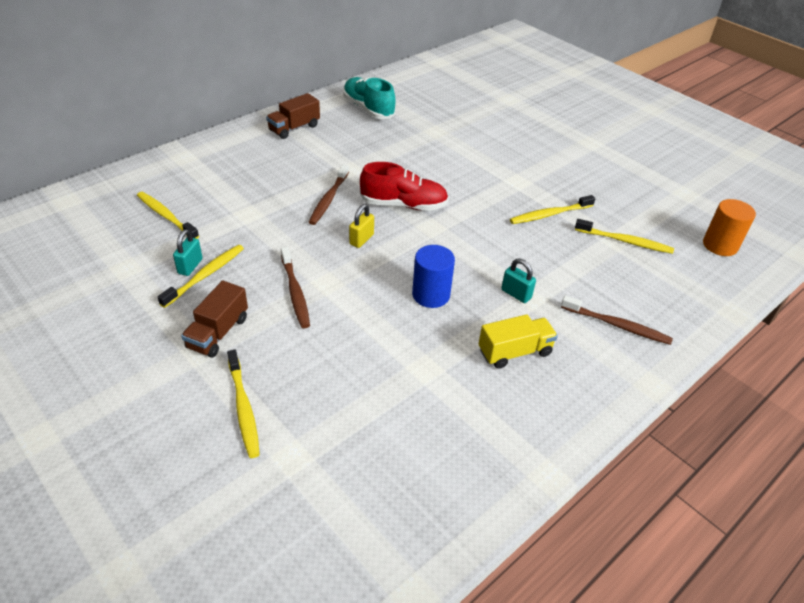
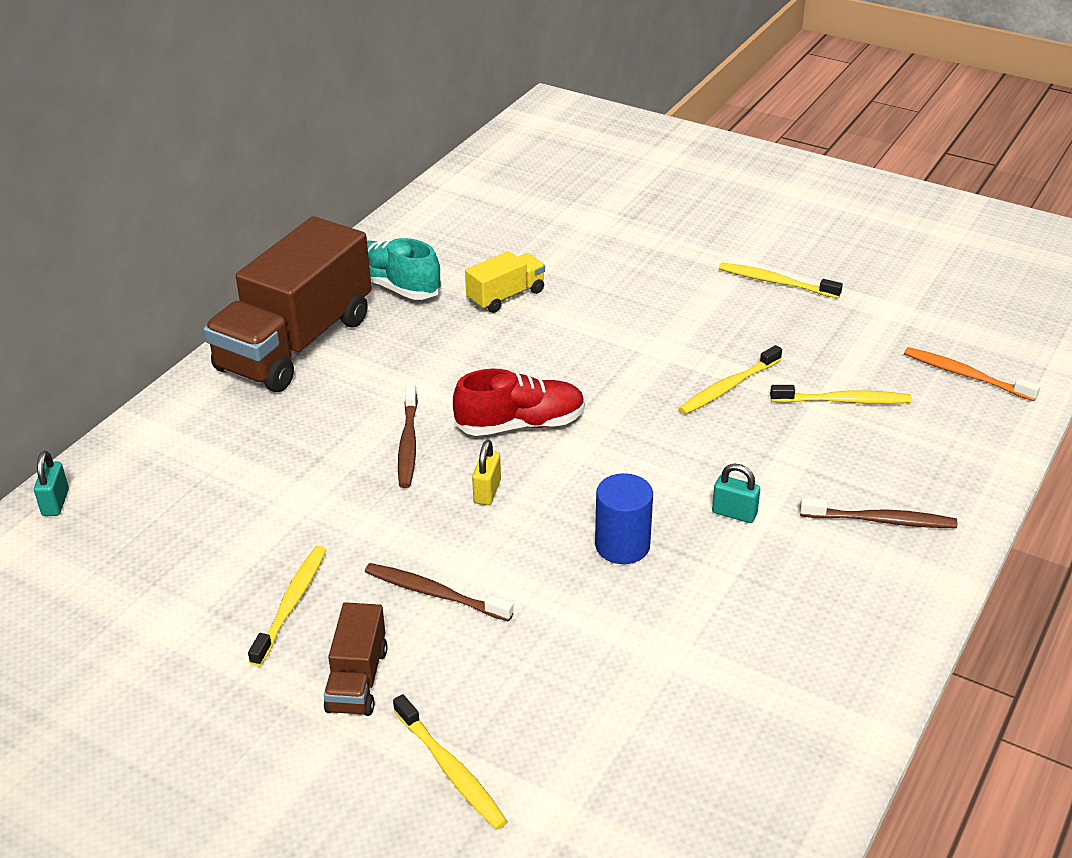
camera: 15 degrees left, 5 degrees down
(166, 216) = (179, 531): yellow toothbrush -> yellow toothbrush (775, 282)
(190, 266) = (261, 597): turquoise padlock -> turquoise padlock (55, 503)
(294, 128) = (296, 344): brown truck -> brown truck, size x2.19
(295, 292) = (434, 593): brown toothbrush -> brown toothbrush turned 150 degrees clockwise
(514, 352) = (768, 592): yellow truck -> yellow truck (506, 296)
(720, 245) = (965, 375): orange cylinder -> orange toothbrush

